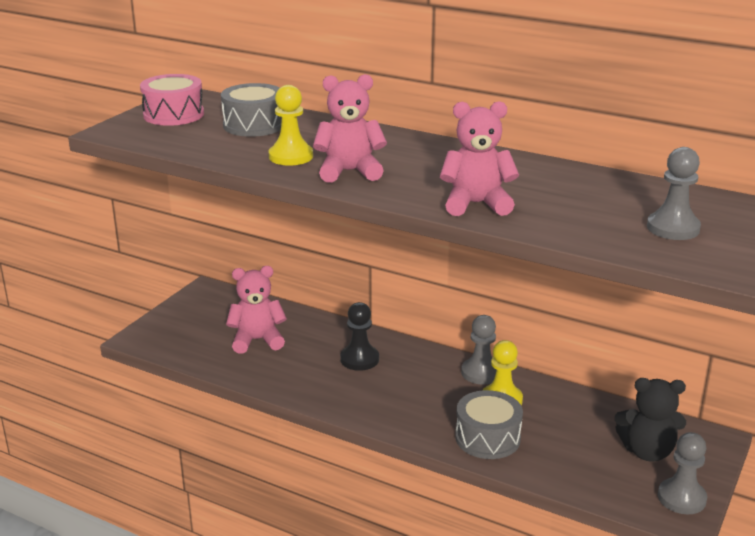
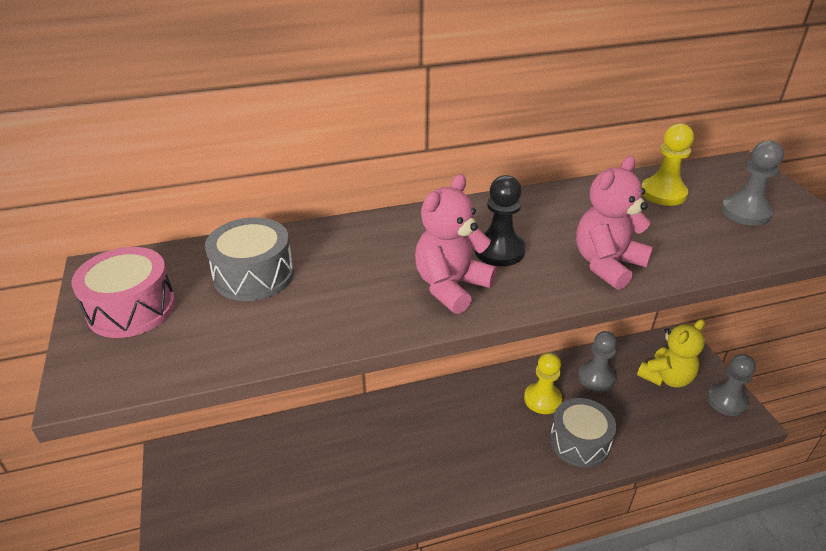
camera: 45 degrees left, 10 degrees up
(257, 340) = (296, 480): pink teddy bear -> none
(291, 156) = (366, 299): yellow pawn -> yellow pawn (663, 193)
(359, 359) = (404, 436): black pawn -> black pawn (499, 251)
(481, 373) = (499, 384): grey pawn -> grey pawn (596, 377)
(647, 451) = (666, 378): black teddy bear -> yellow teddy bear

